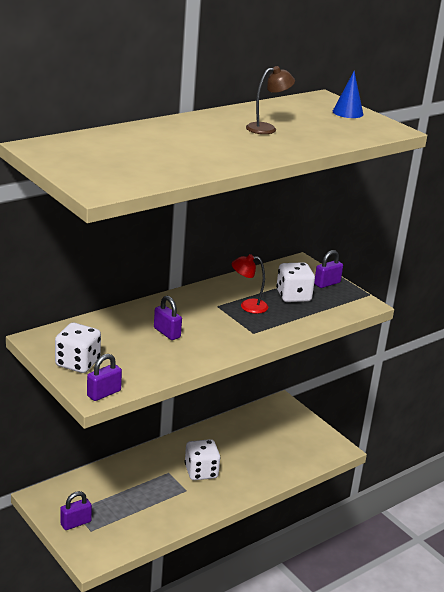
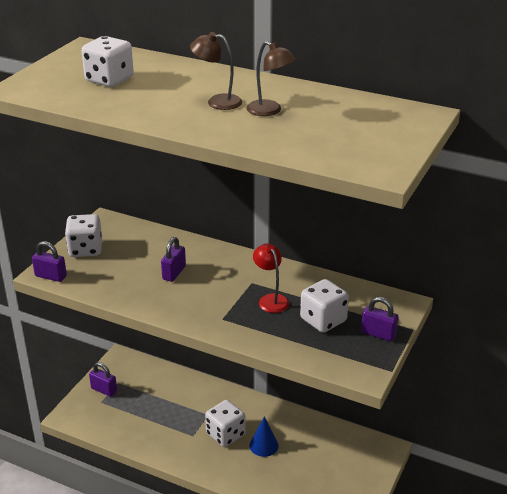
camera: 65 degrees right, 5 degrees up
(131, 156) = (109, 80): none -> white dice
(229, 137) = (217, 101): none -> brown lamp
(347, 112) = (395, 136): blue cone -> blue cone (264, 445)

